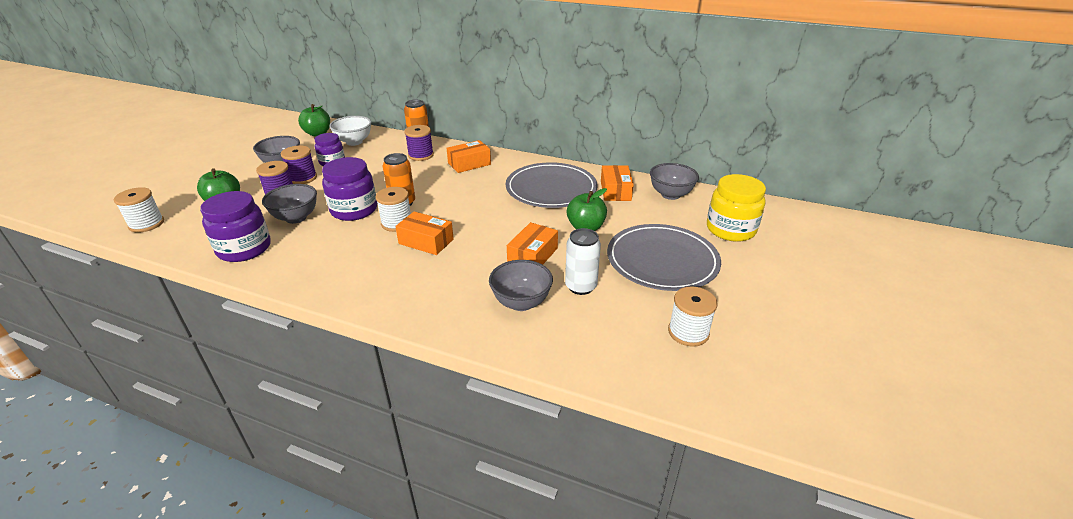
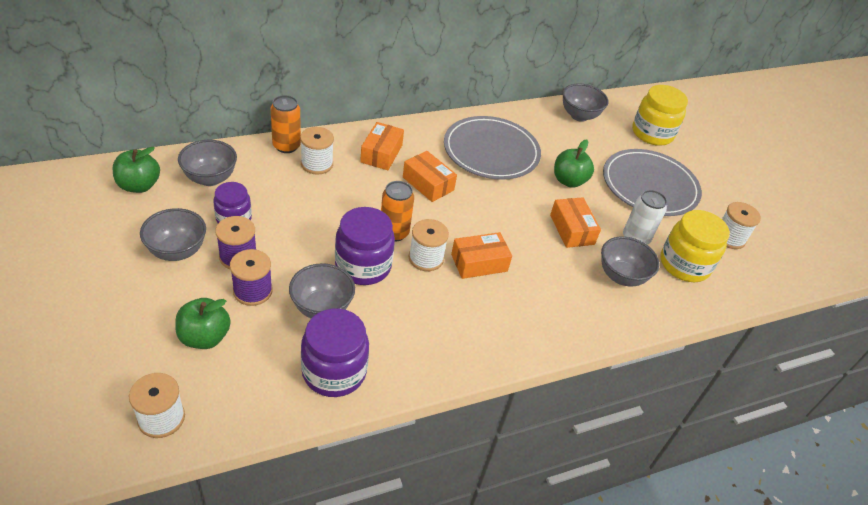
camera: 50 degrees left, 10 degrees up
(354, 142) = (210, 178): white bowl -> grey bowl
(421, 155) = (317, 164): purple spool -> white spool
(598, 326) = (684, 264): none -> yellow jar
(615, 191) = (539, 130): orange box -> orange box (428, 184)

